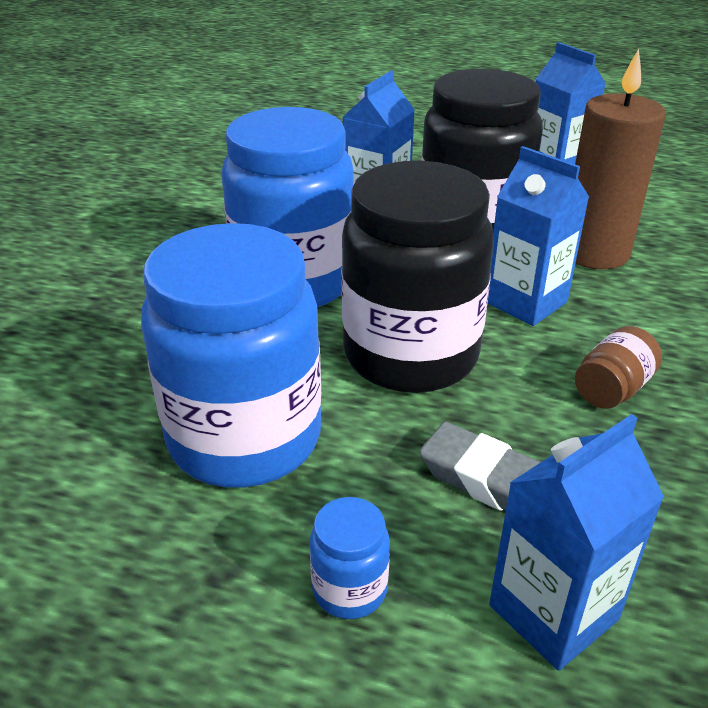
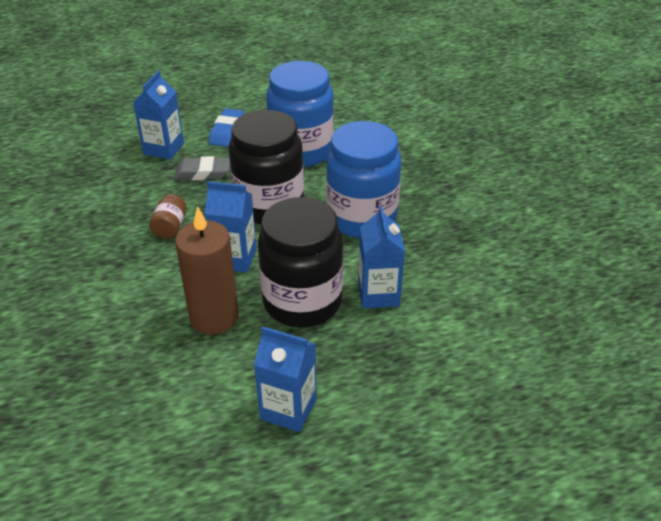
camera: 145 degrees right, 5 degrees up
(349, 589) = (227, 131): blue jar -> blue eraser

